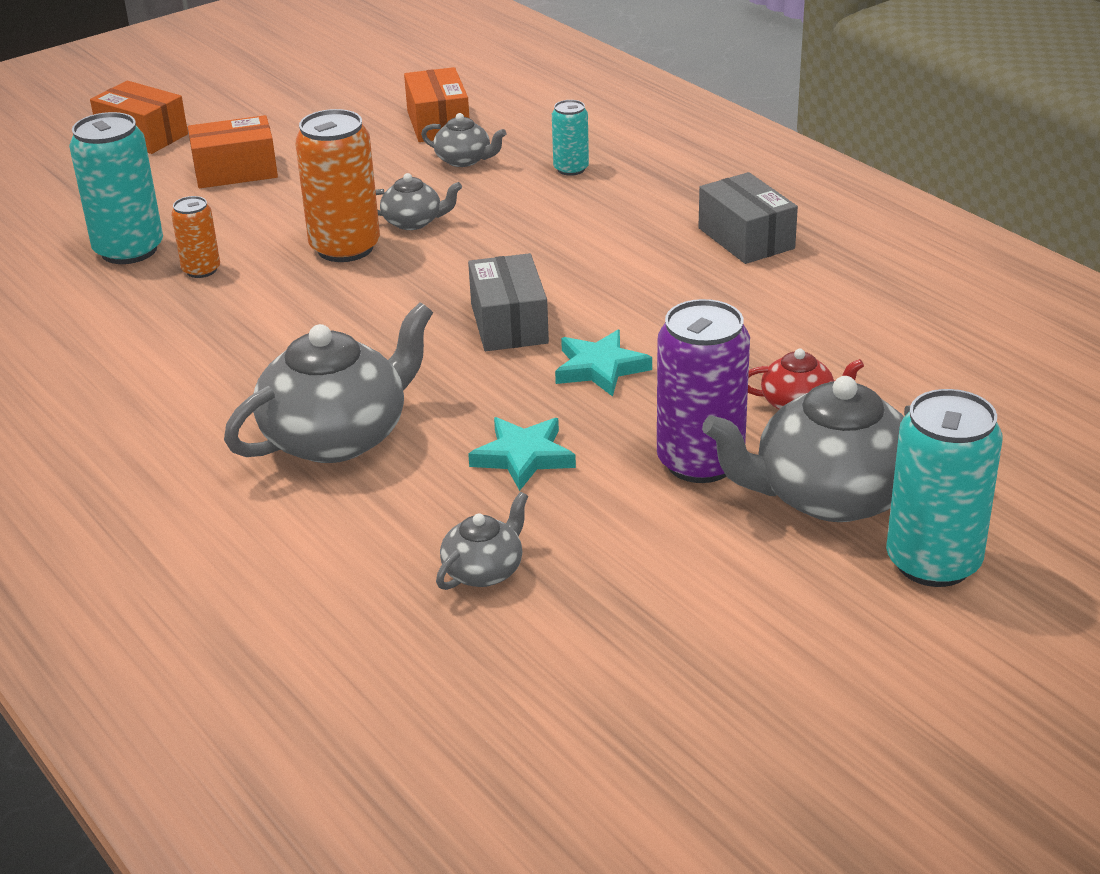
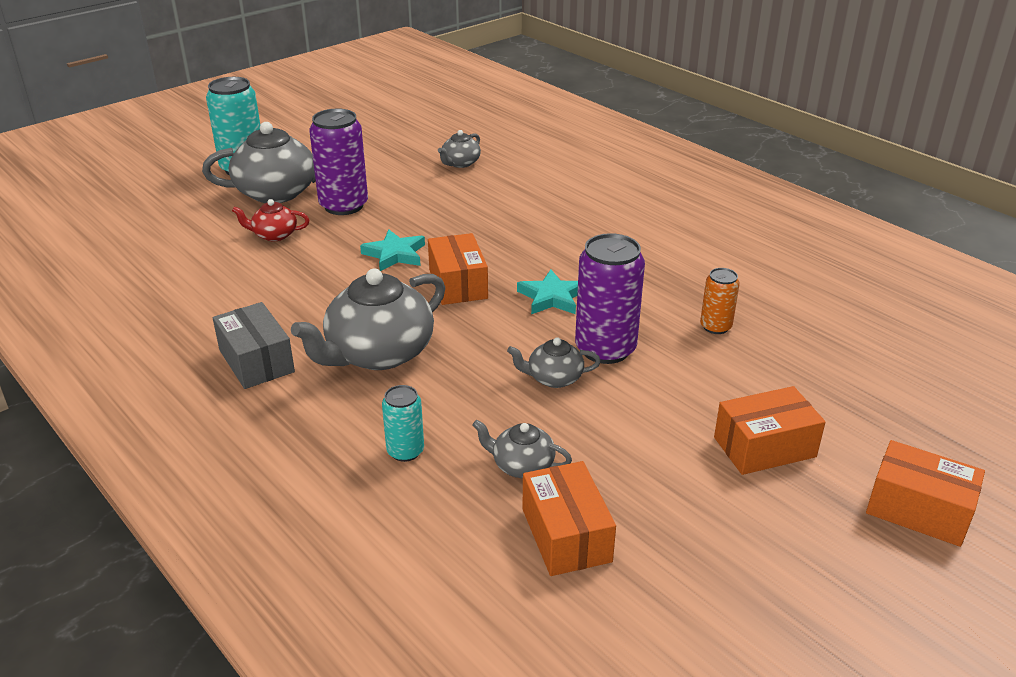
camera: 175 degrees right, 0 degrees up
(129, 250) = (793, 346): turquoise can -> none
(337, 436) = (554, 215): grey teapot -> grey teapot (378, 353)
(345, 248) = (605, 349): orange can -> purple can
(509, 323) = (458, 284): grey box -> orange box
(523, 456) = (443, 207): turquoise star -> turquoise star (552, 297)

